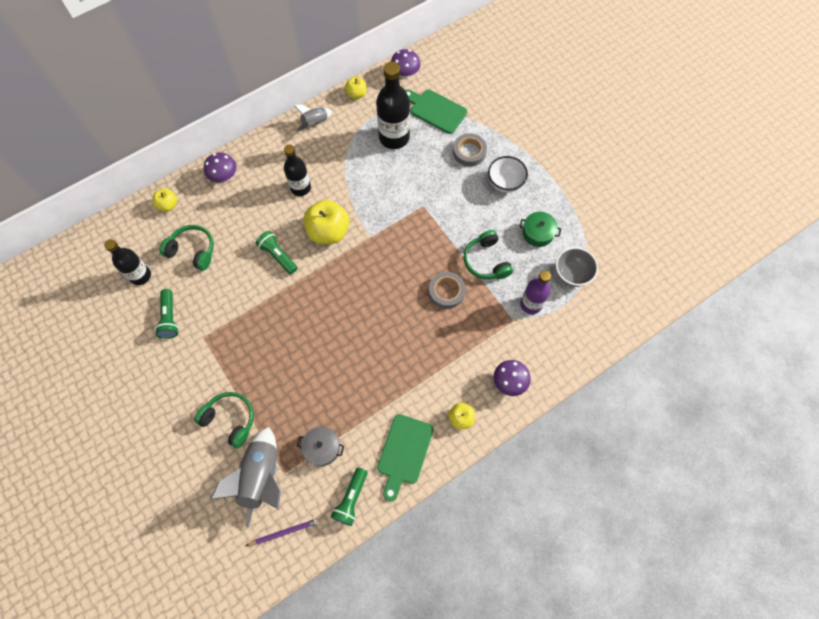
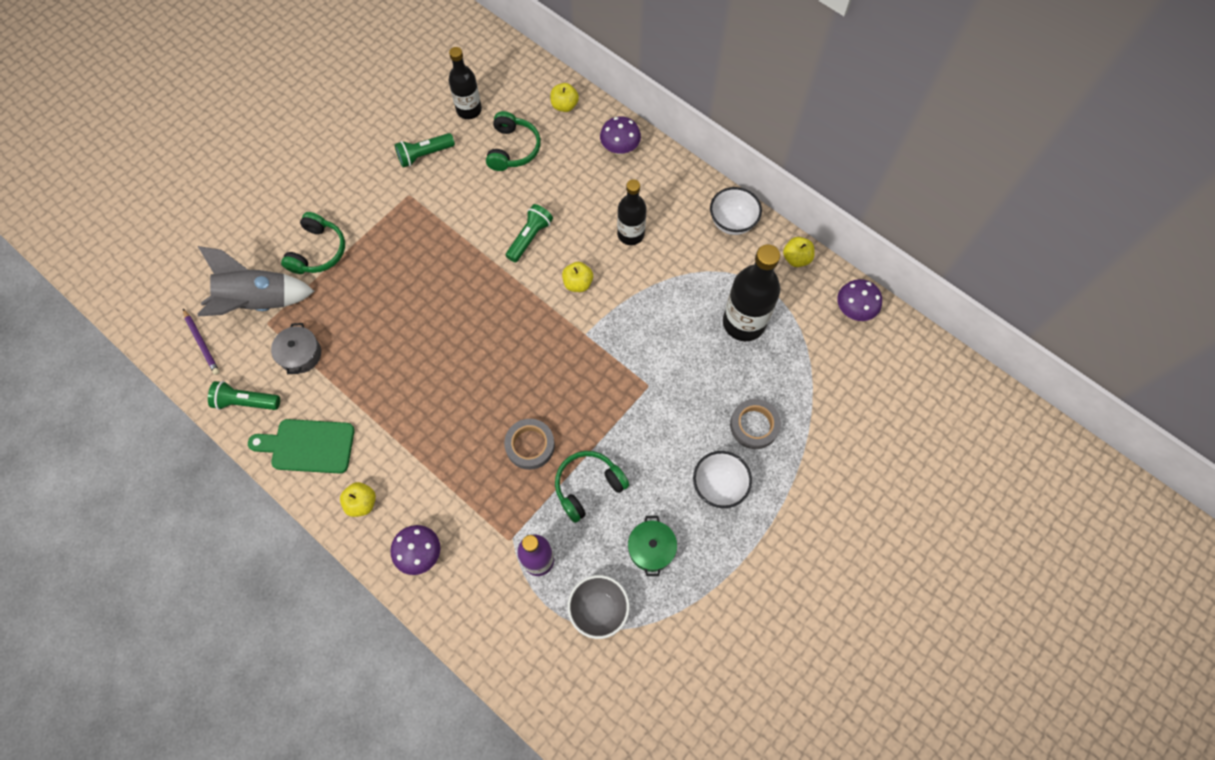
camera: 75 degrees right, 0 degrees up
(315, 123) = (732, 222): grey rocket -> white bowl
(328, 232) = (578, 283): yellow apple -> yellow apple, size x0.53
(435, 110) = (808, 364): green cutting board -> none

